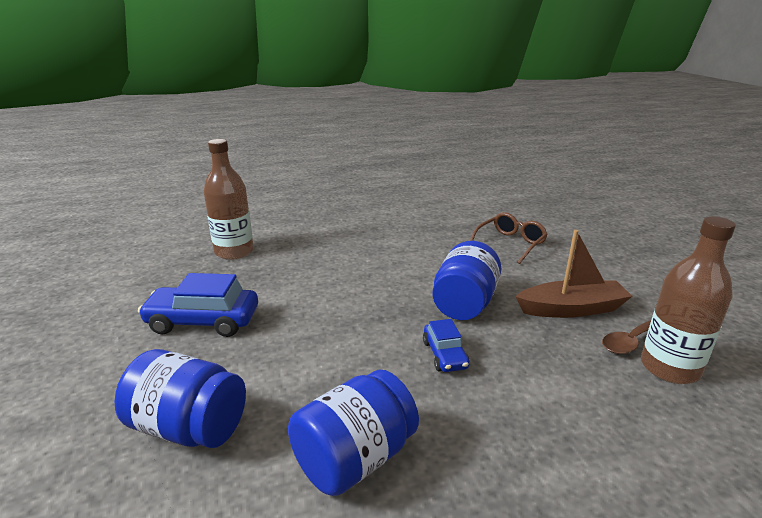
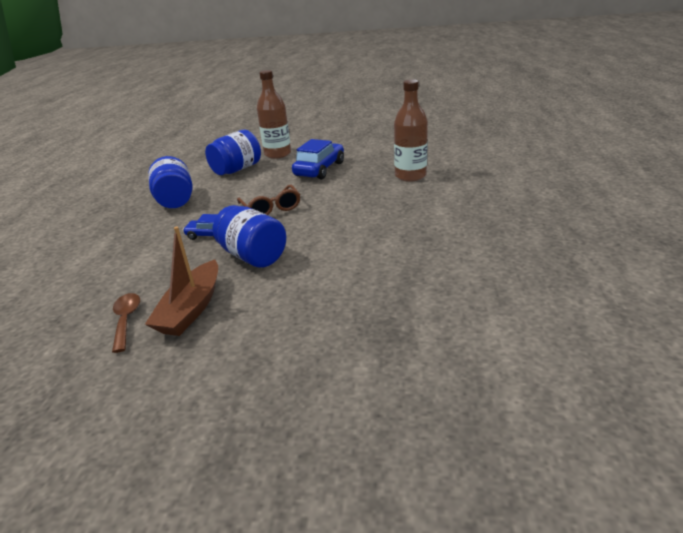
camera: 115 degrees right, 5 degrees up
(510, 244) = (335, 318): brown glasses -> brown glasses (271, 208)
(669, 368) = (85, 324): brown bottle -> brown bottle (277, 154)

